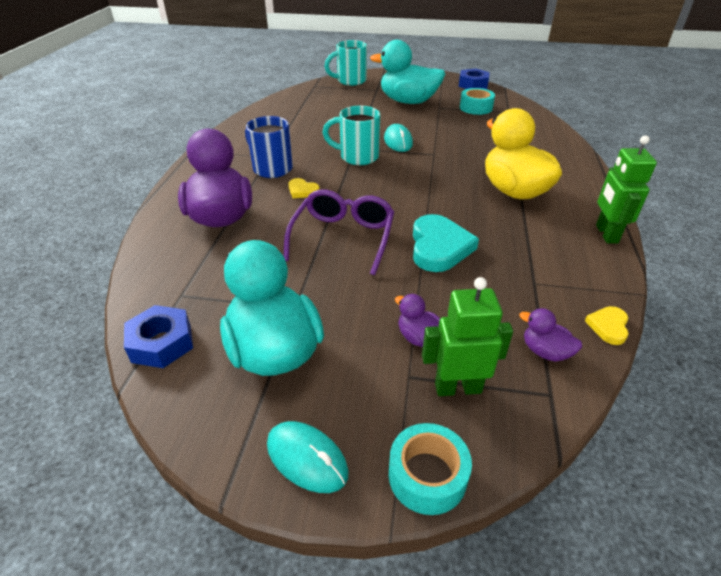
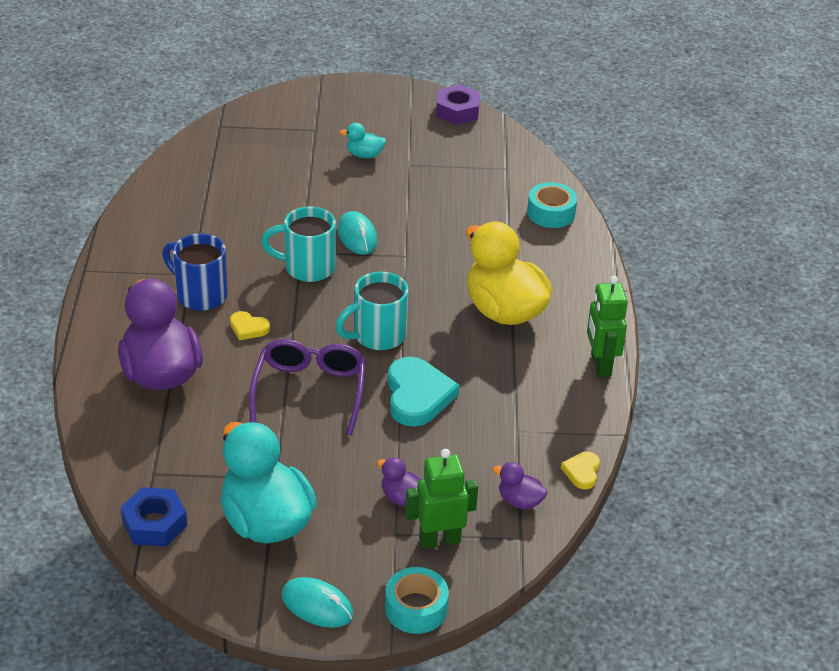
camera: 10 degrees left, 0 degrees up
(350, 81) = (272, 112): turquoise mug -> turquoise mug (377, 336)
(408, 102) = (364, 155): turquoise duck -> turquoise duck, size x0.44
(473, 85) = (457, 111): blue nut -> purple nut
(476, 108) = (461, 163): turquoise tape -> turquoise tape (551, 213)

